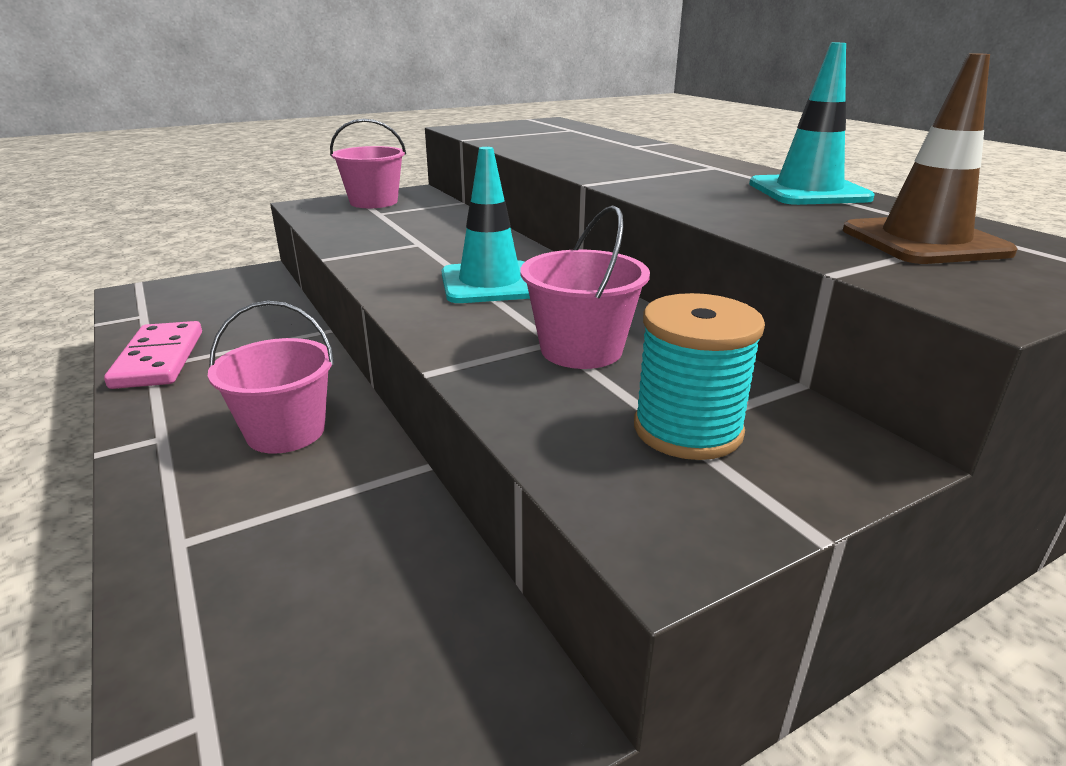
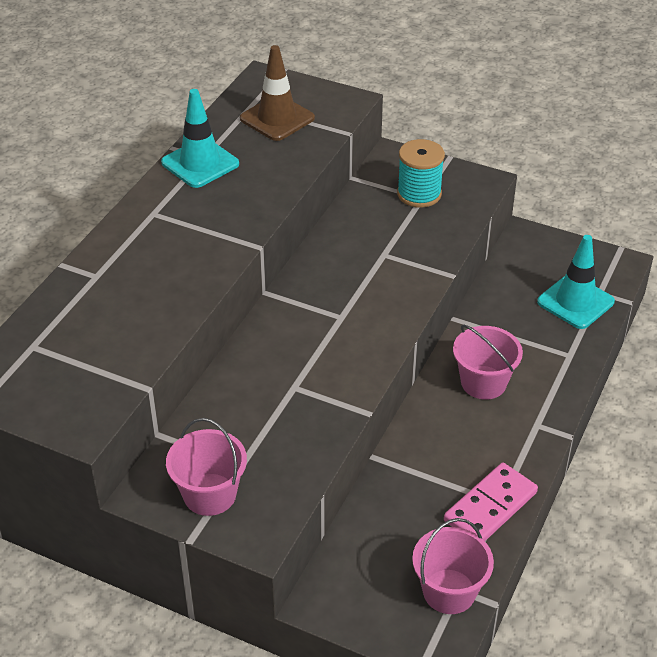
camera: 125 degrees left, 15 degrees up
(490, 283) = (334, 311): turquoise traffic cone -> turquoise traffic cone (575, 302)
(581, 349) = (383, 242): pink bucket -> pink bucket (449, 591)

